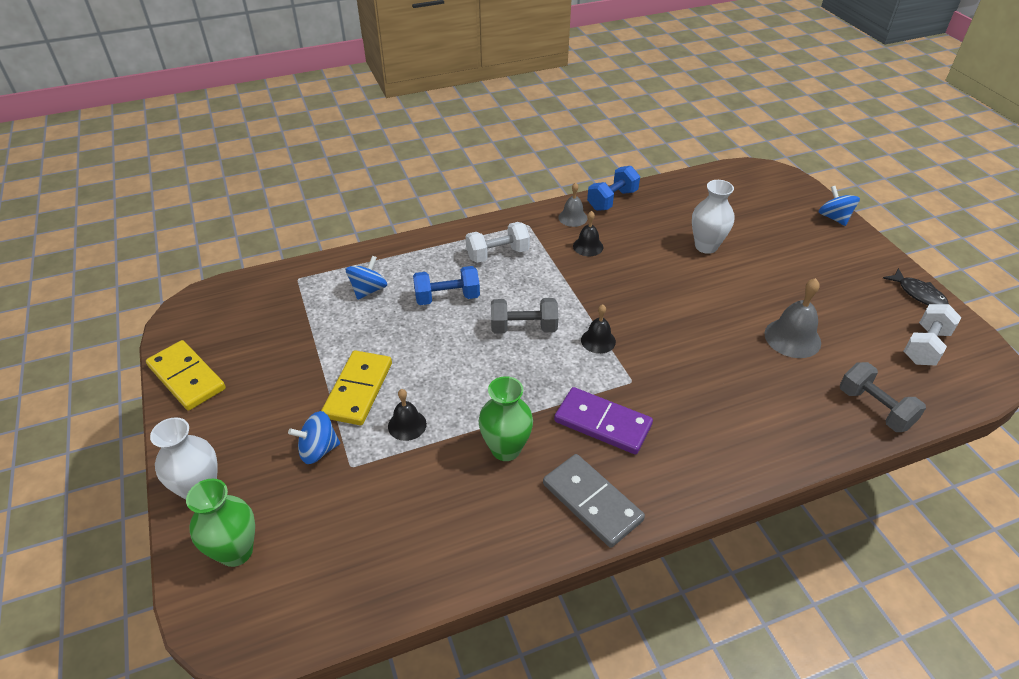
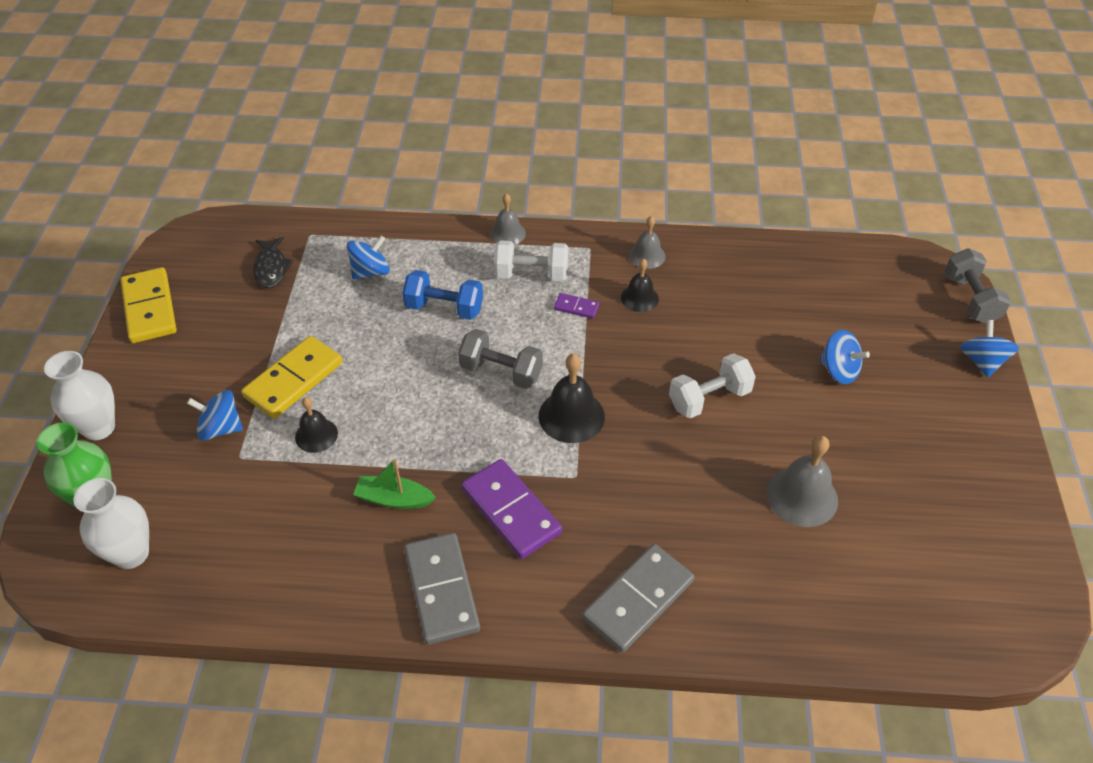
camera: 25 degrees right, 5 degrees up
(459, 232) = (508, 233): none -> grey bell
(506, 449) = (394, 499): green vase -> green boat
(547, 266) = (576, 307): none -> purple domino
(598, 341) = (571, 416): black bell -> black bell, size x1.59
(612, 200) = (710, 247): blue dumbbell -> none
(706, 246) = (782, 344): white vase -> white vase (131, 554)
(738, 449) = (638, 599): none -> grey domino
(754, 251) = (839, 370): none -> blue spinning top
(874, 408) = (836, 619): grey dumbbell -> grey dumbbell (970, 299)
(918, 294) = (1015, 501): black fish -> black fish (271, 268)
(925, 346) = (966, 571): white dumbbell -> white dumbbell (709, 399)

